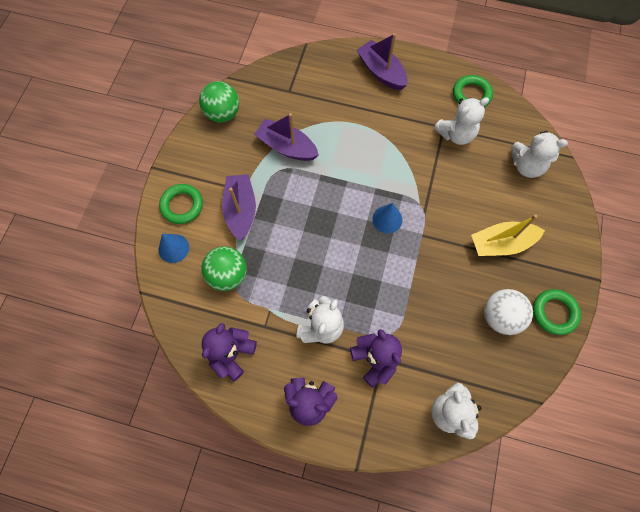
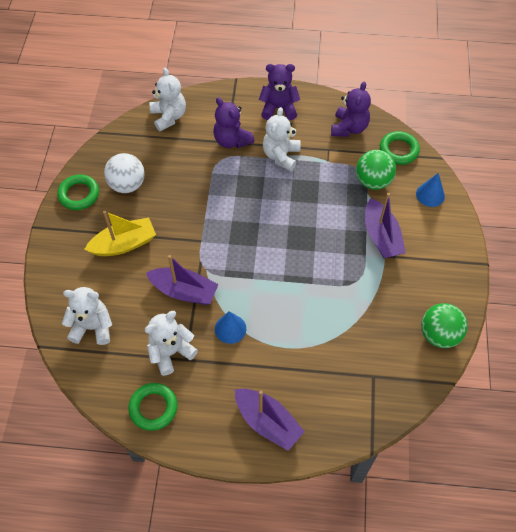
camera: 170 degrees right, 10 degrees down
(182, 205) = (439, 232): green ring -> green ring (398, 150)
(287, 147) = (355, 307): purple boat -> purple boat (184, 291)
(387, 219) = (236, 250): blue cone -> blue cone (230, 329)

